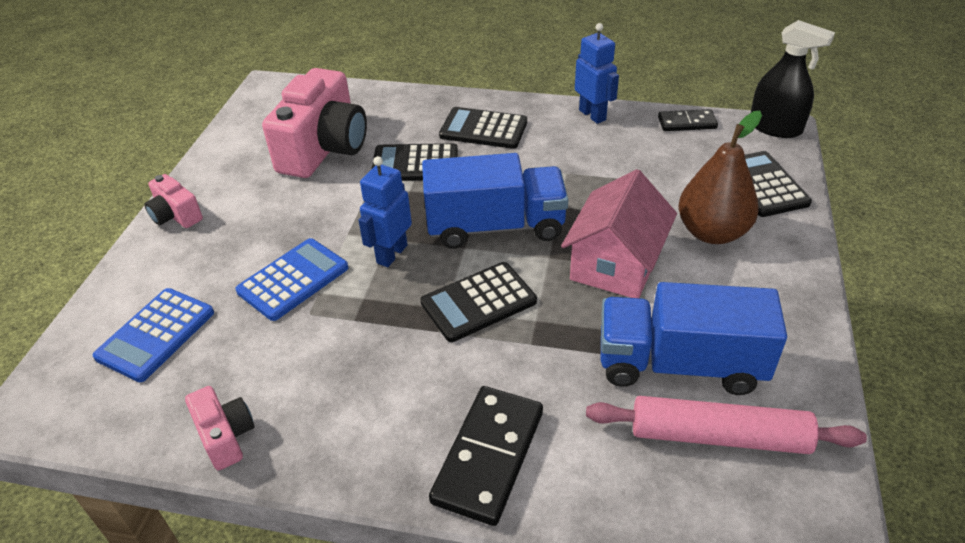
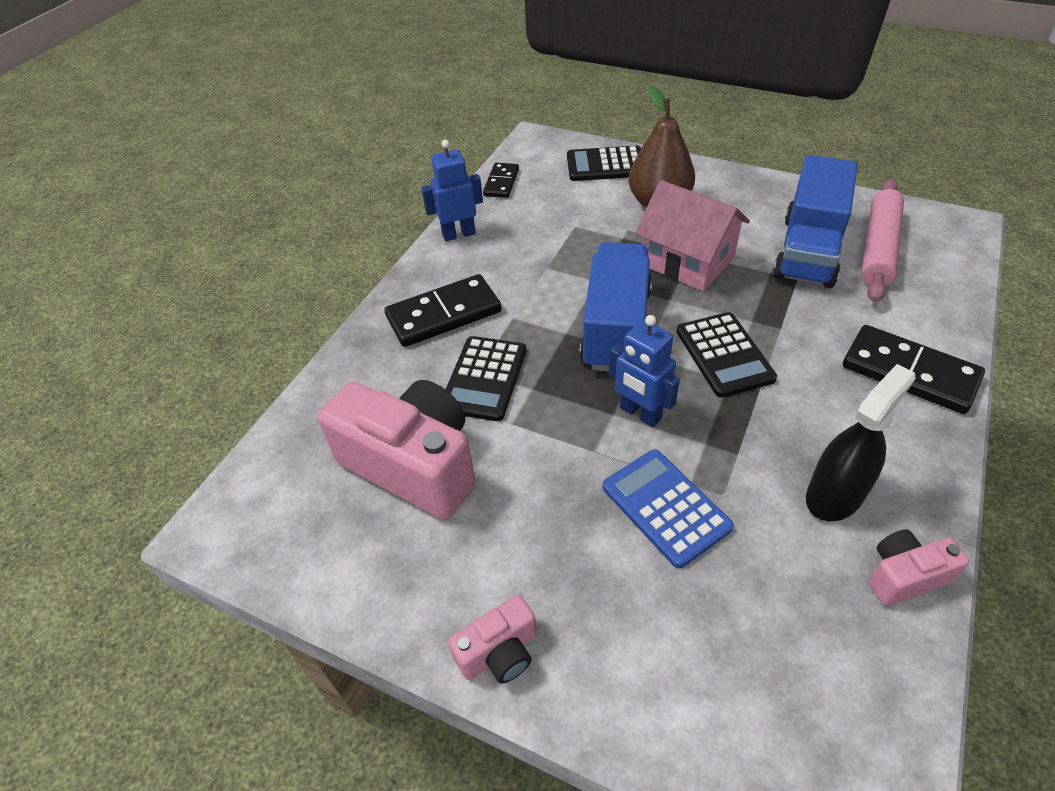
camera: 75 degrees left, 5 degrees up
(156, 335) = (745, 663): blue calculator -> none
(483, 129) = (444, 314): black calculator -> black domino
(775, 128) = (531, 141): black spray bottle -> black spray bottle (835, 495)

